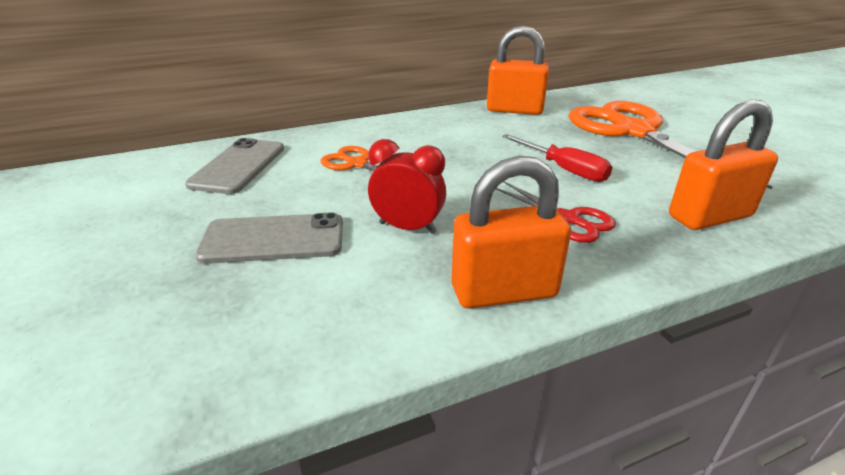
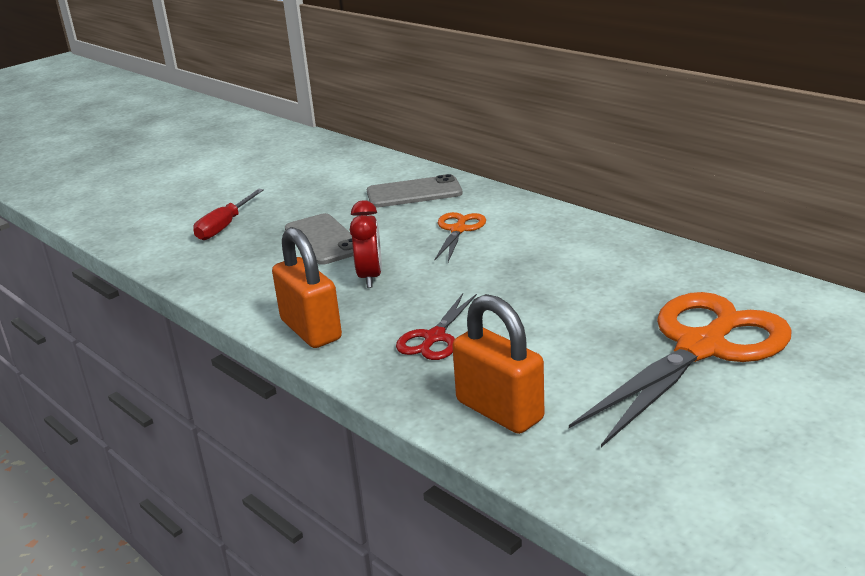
camera: 70 degrees right, 5 degrees down
(514, 110) = (682, 265): orange padlock -> none
(564, 169) = (539, 321): red screwdriver -> red screwdriver (225, 226)

